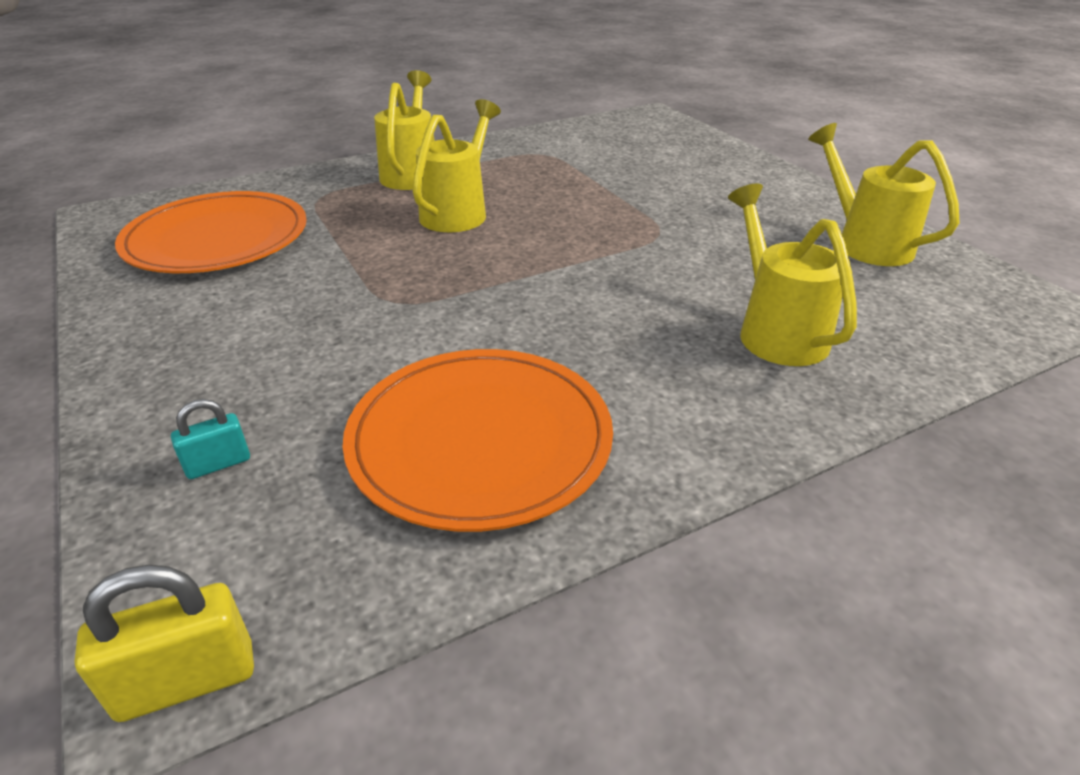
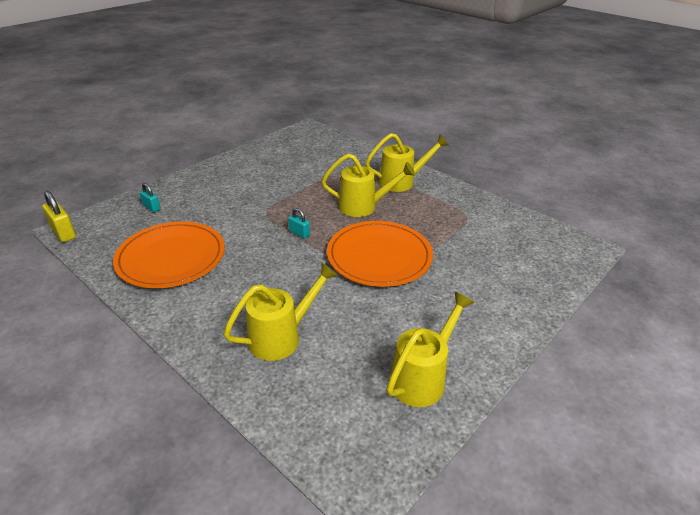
camera: 70 degrees right, 0 degrees up
(217, 239) = (300, 156): orange plate -> orange plate (379, 256)
(495, 277) = (299, 233): none -> turquoise padlock

